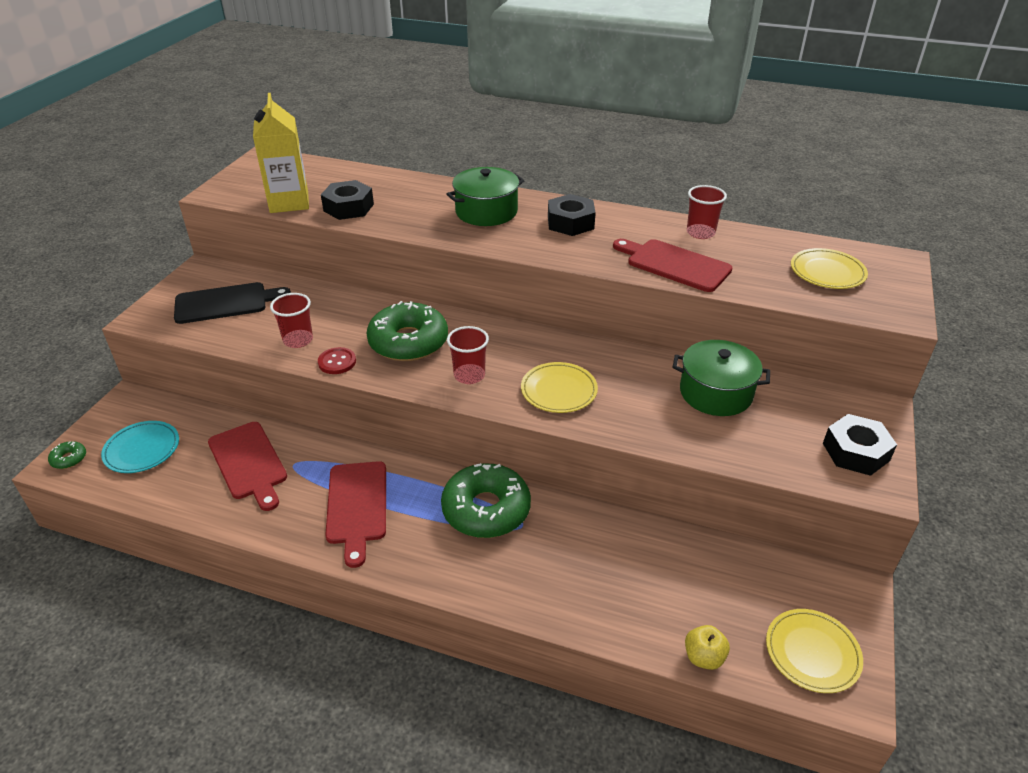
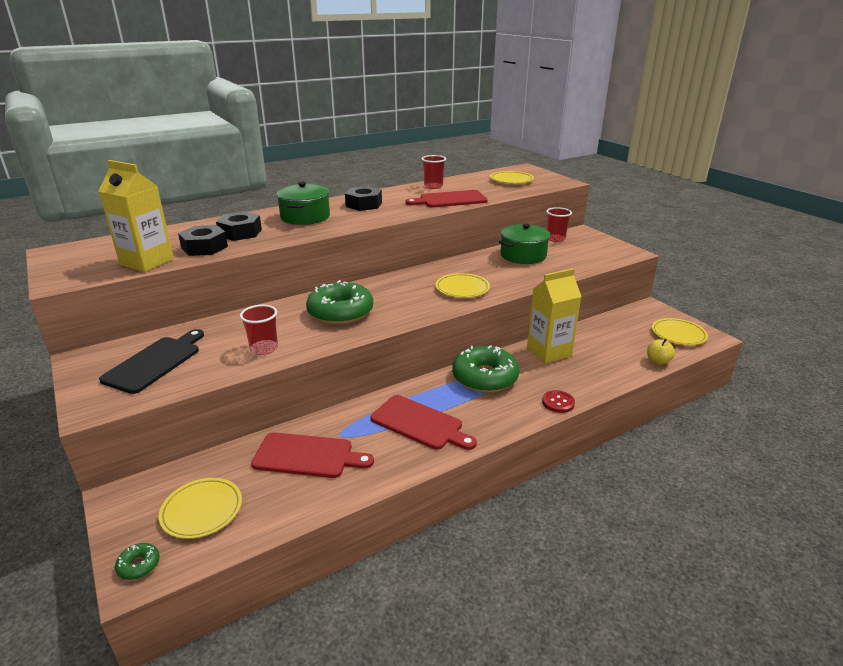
camera: 50 degrees left, 10 degrees down
(142, 450) = (202, 510): turquoise plate -> yellow plate
(337, 362) = (317, 343): red button -> red button (558, 402)
(469, 375) = (407, 306): red cup -> red cup (555, 239)
(601, 536) = (549, 352): none -> yellow carton
(856, 452) = (603, 247): black nut -> black nut (240, 232)

